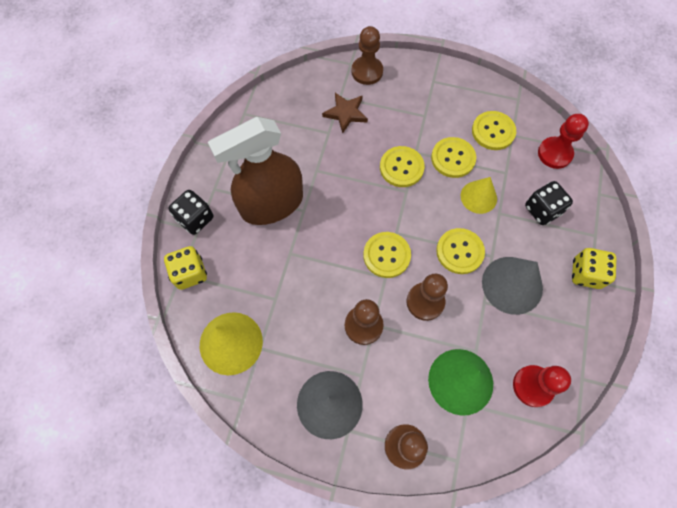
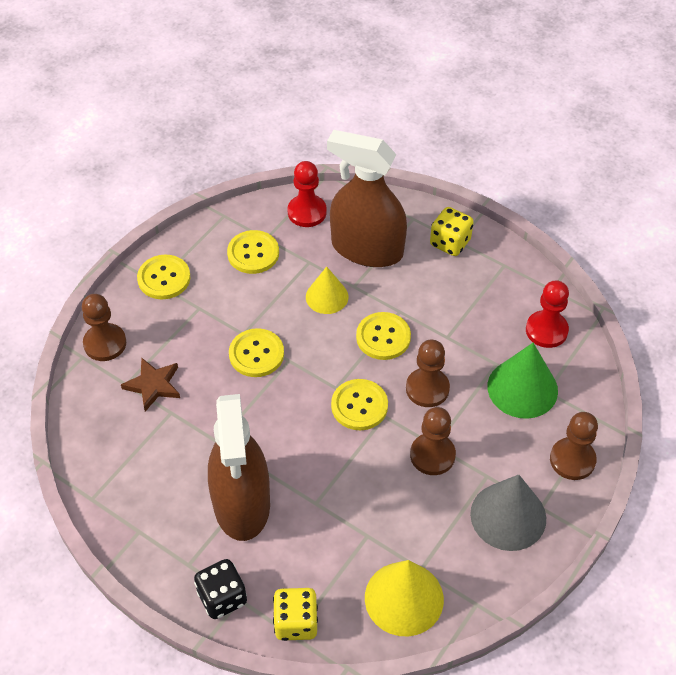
camera: 70 degrees left, 15 degrees down
(453, 158) = (268, 302): yellow button -> yellow button (164, 278)
(512, 285) = (438, 306): grey cone -> none
(542, 210) = (367, 249): black dice -> brown spray bottle

